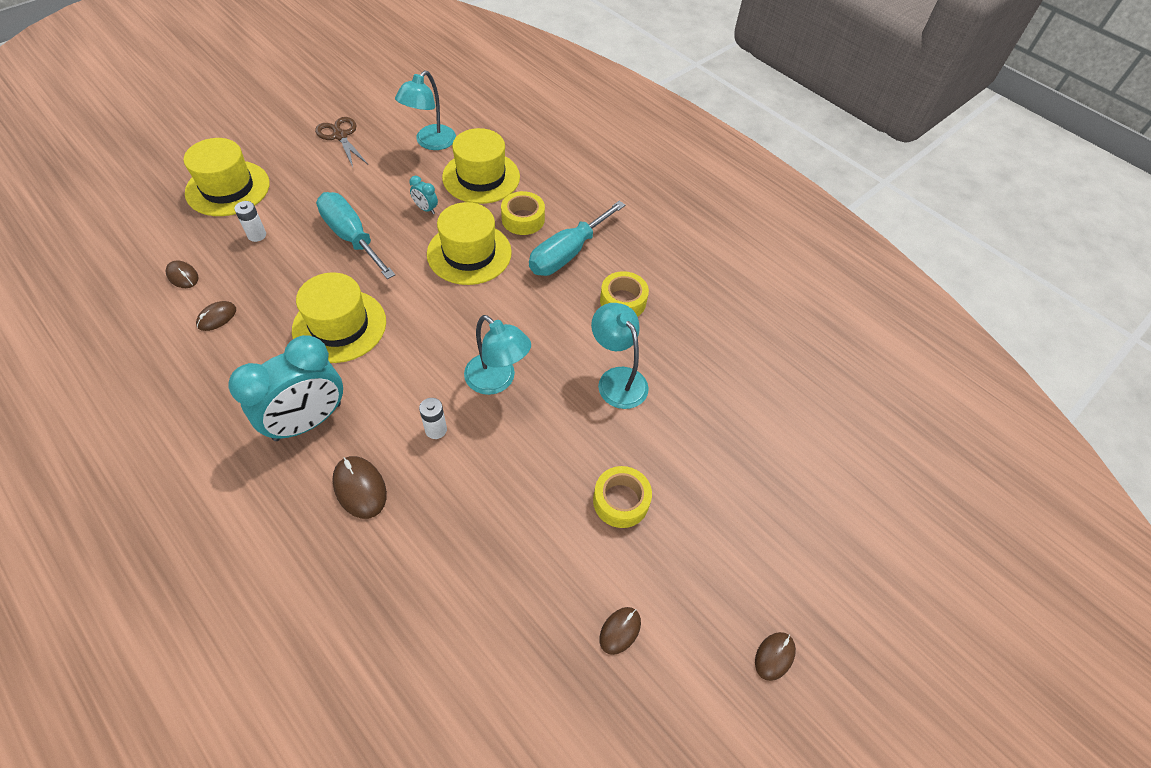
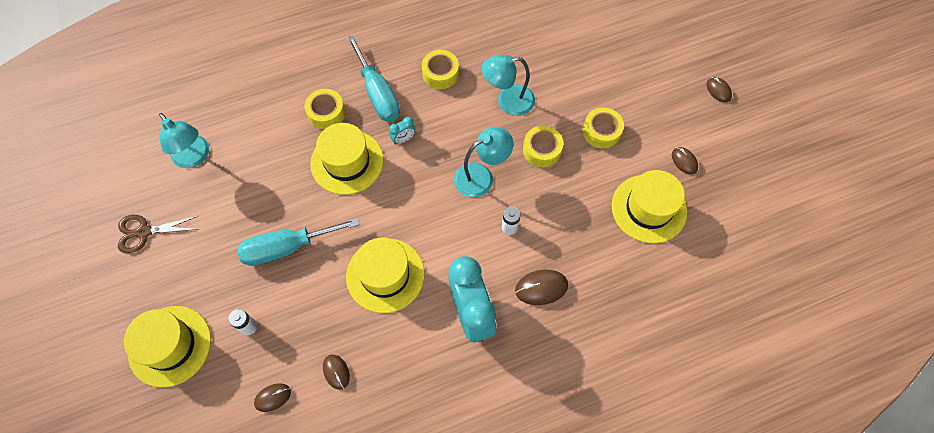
camera: 65 degrees left, 10 degrees up
(426, 209) = (280, 182): turquoise clock -> turquoise clock (403, 139)
(481, 177) = (261, 129): yellow hat -> yellow hat (648, 208)
(561, 436) = (542, 150): none -> yellow tape

